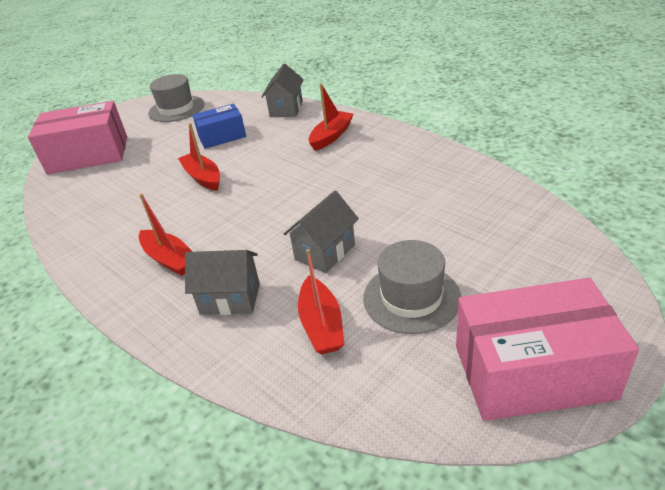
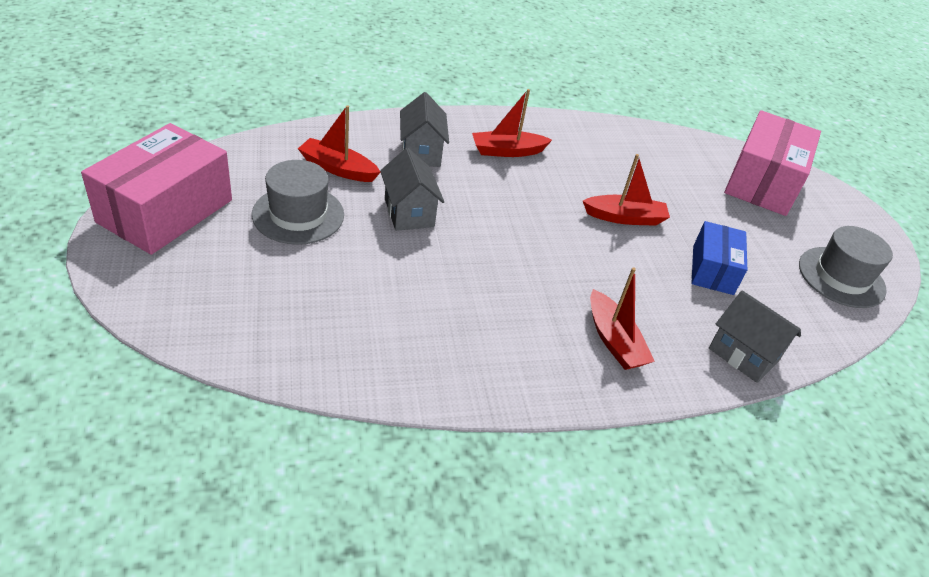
camera: 115 degrees right, 5 degrees up
(230, 298) = (421, 152): grey house -> grey house turned 45 degrees counterclockwise

